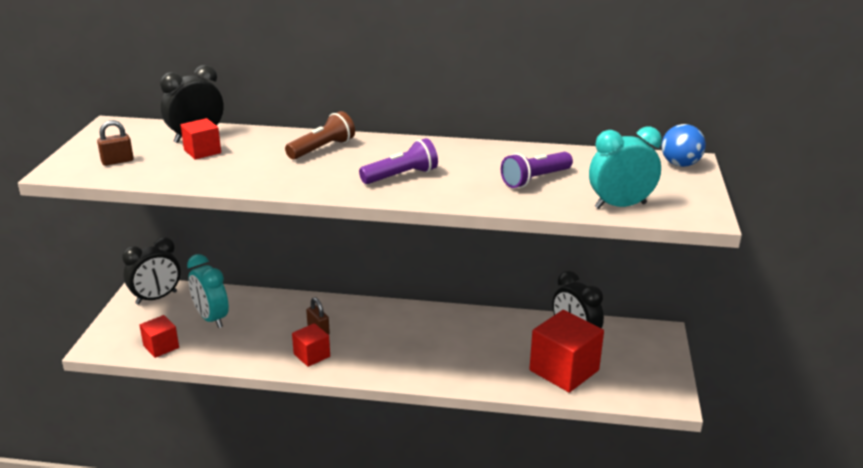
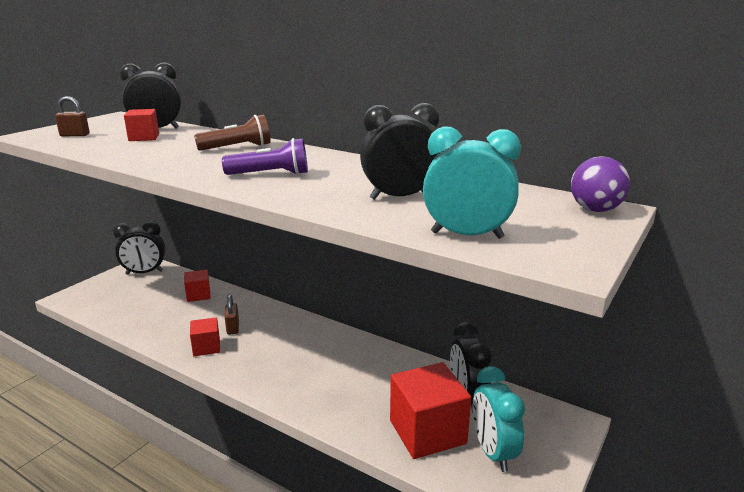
camera: 25 degrees right, 5 degrees down
(161, 346) = (106, 309): red cube -> red cube (198, 295)
(211, 318) = (164, 297): turquoise clock -> turquoise clock (493, 452)
(535, 179) = (399, 197): purple flashlight -> black clock
(680, 164) = (595, 210): blue ball -> purple ball

